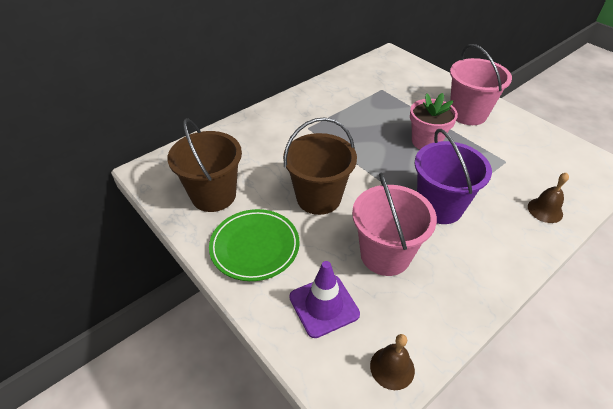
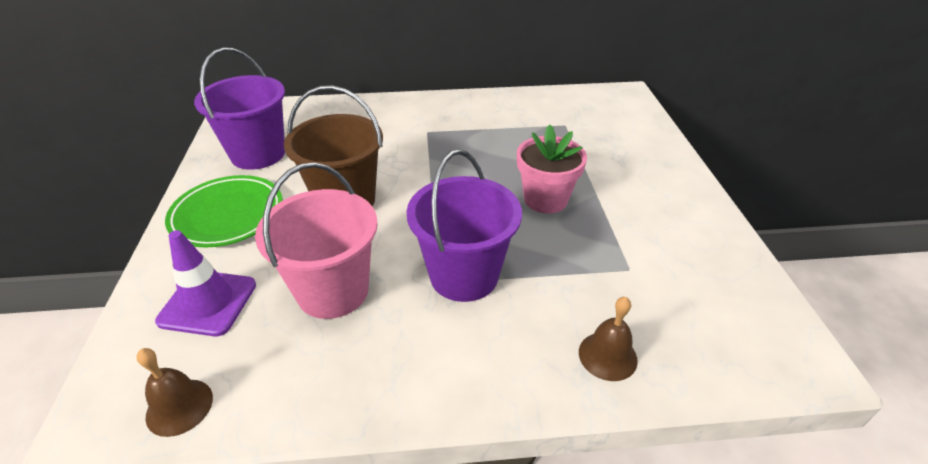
camera: 35 degrees right, 5 degrees down
(213, 195) = (258, 154): brown bucket -> purple bucket
(468, 114) = (647, 192): pink bucket -> none

